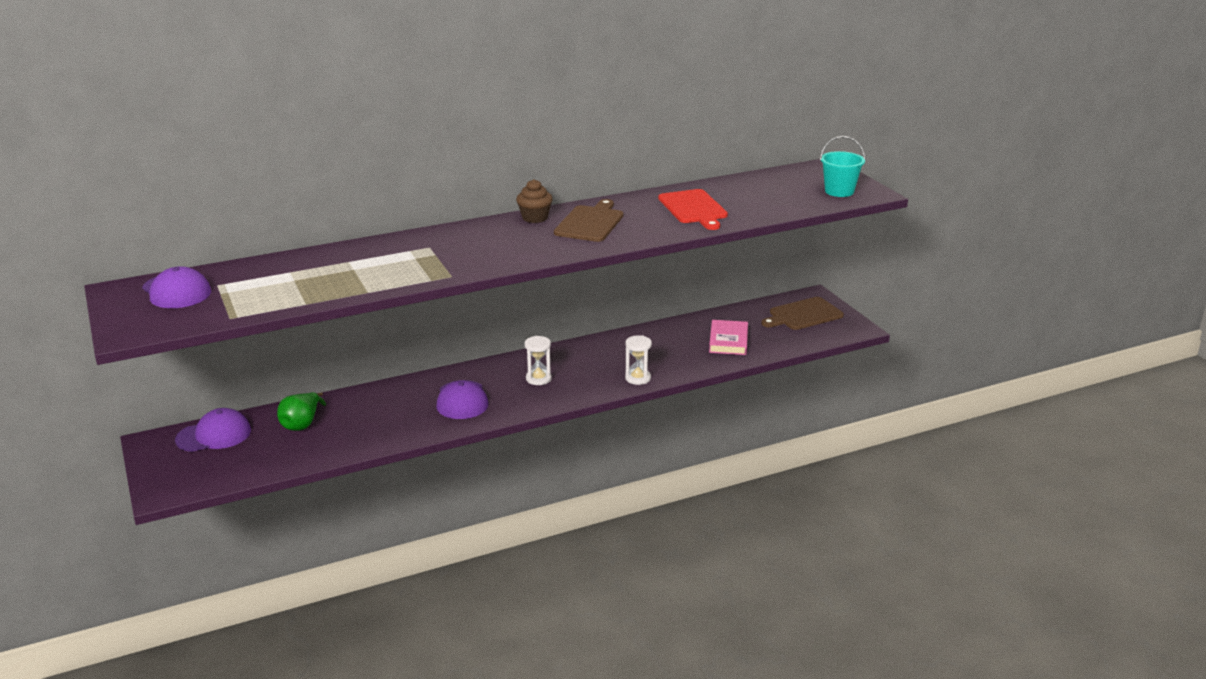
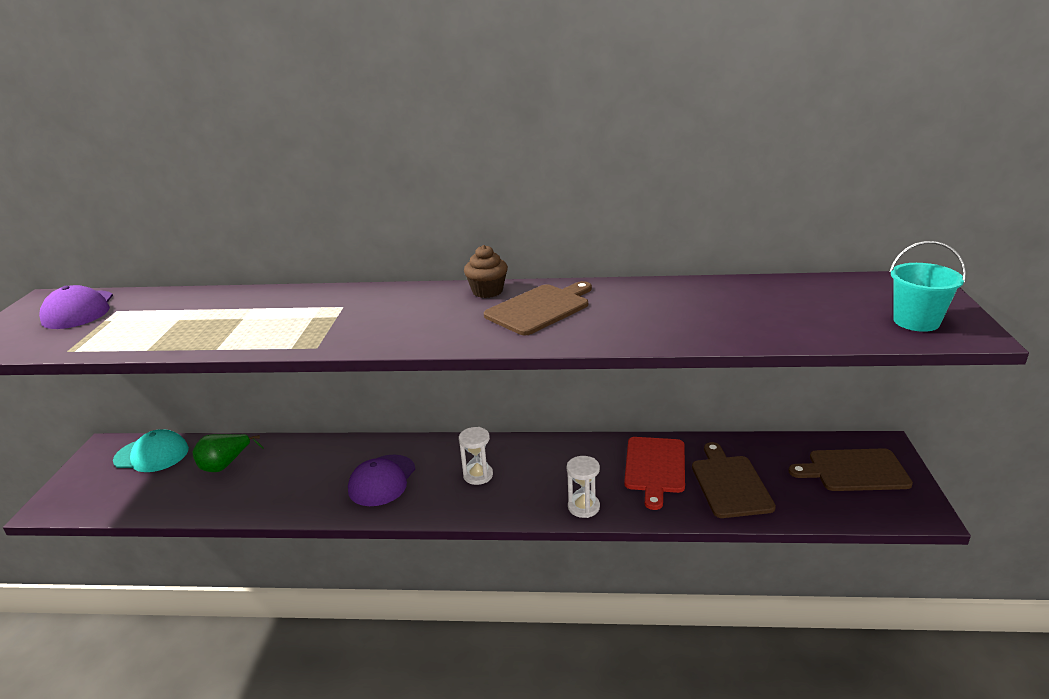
camera: 30 degrees right, 0 degrees up
(214, 435) = (152, 455): purple cap -> turquoise cap
(693, 208) = (684, 312): red cutting board -> red cutting board (655, 467)
(728, 341) = (730, 484): pink book -> brown cutting board

